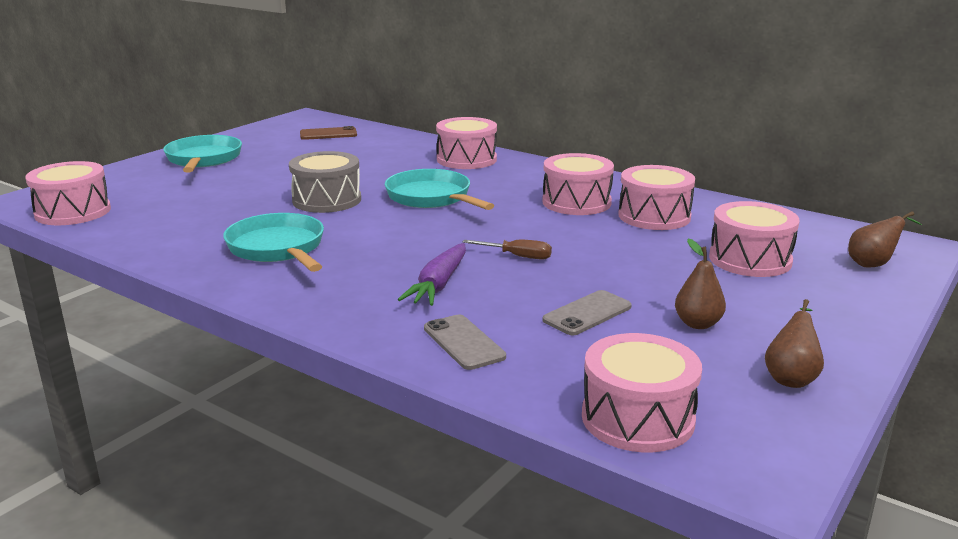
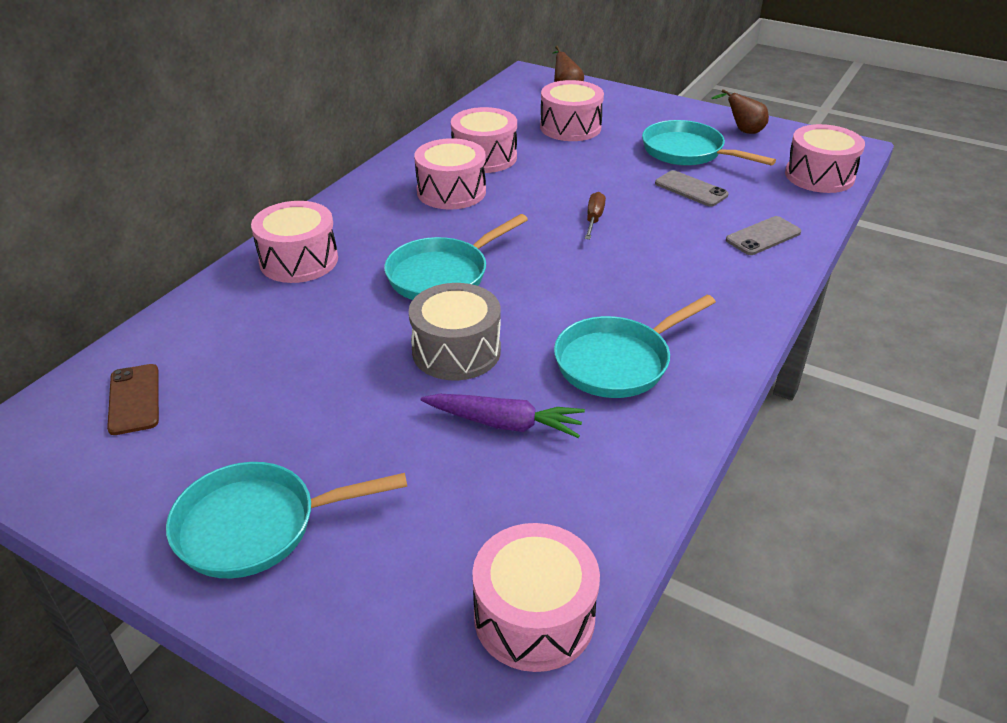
camera: 95 degrees left, 15 degrees up
(439, 284) = (668, 254): purple carrot -> purple carrot (504, 423)
(697, 324) = (687, 152): brown pear -> turquoise pan

